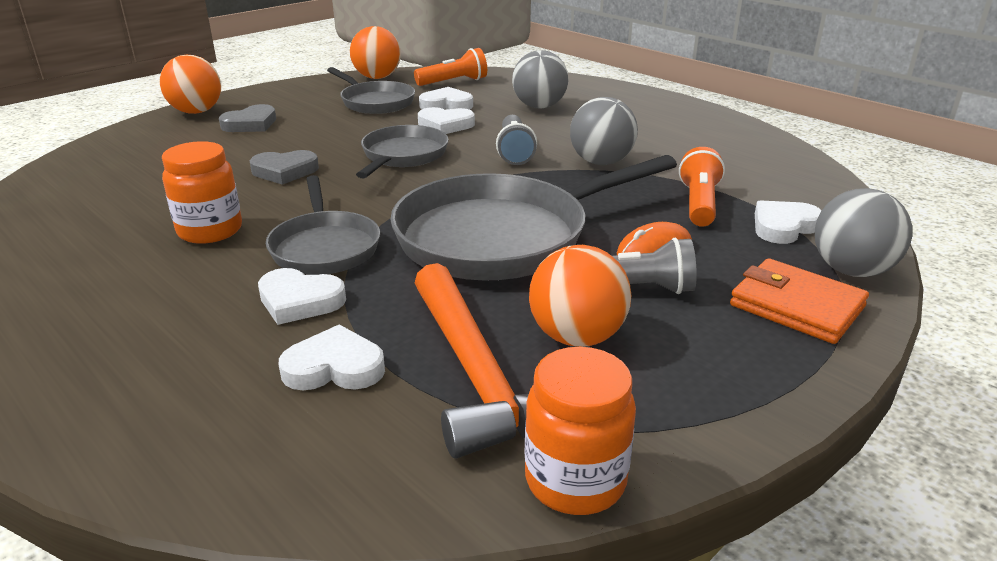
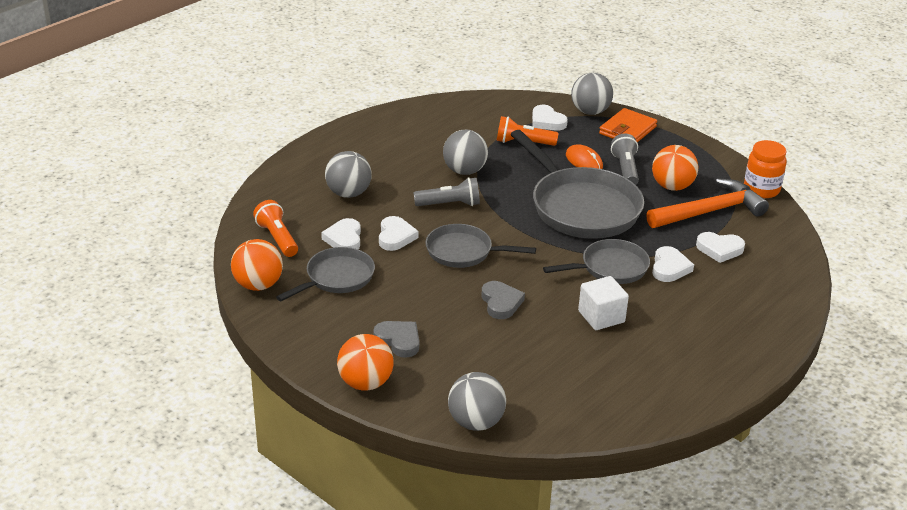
camera: 95 degrees left, 5 degrees up
(86, 152) = (476, 422): none -> grey ball
(210, 231) = (601, 317): orange jar -> white cube
(334, 367) = (719, 249): white heart -> white heart turned 75 degrees counterclockwise

